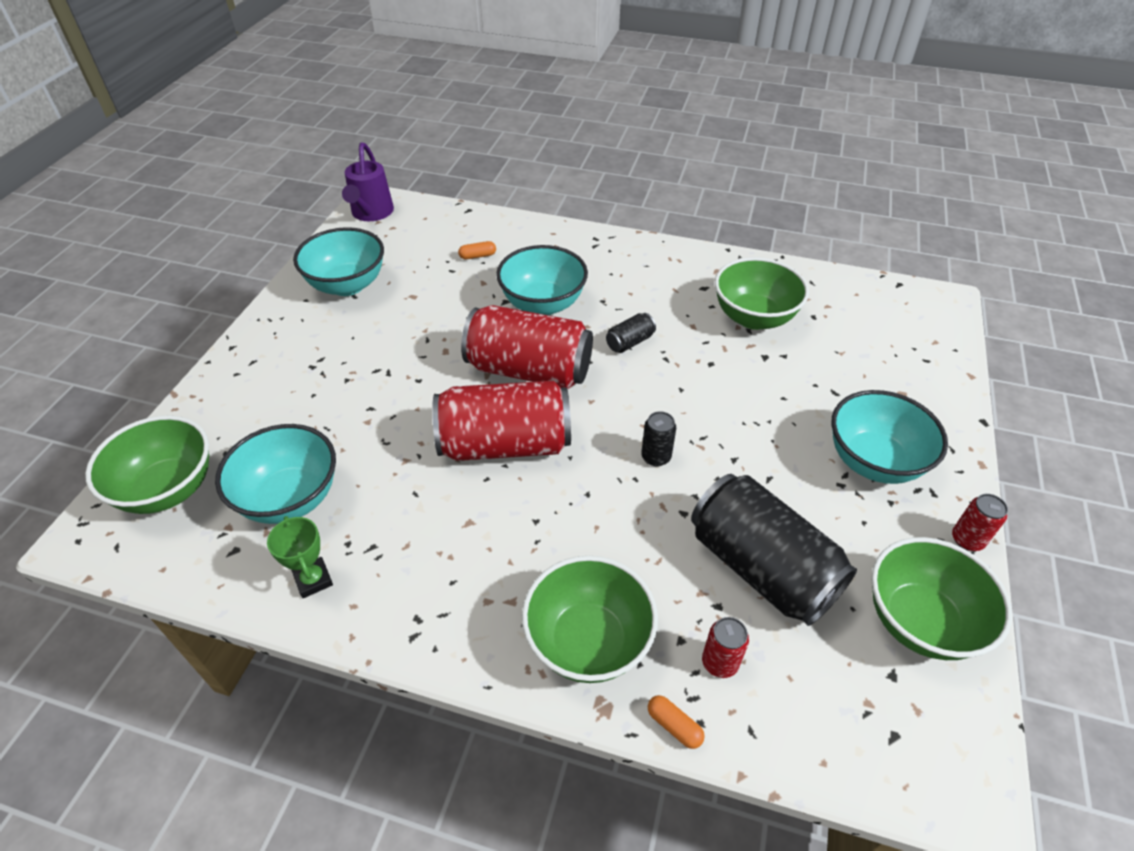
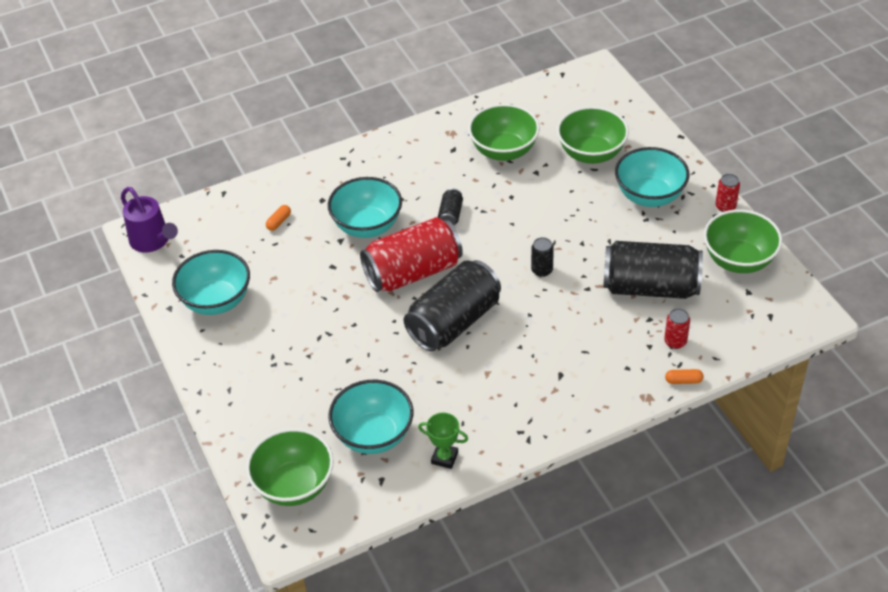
camera: 40 degrees left, 0 degrees up
(505, 444) = (454, 322): red can -> black can
(588, 641) = (610, 378): green bowl -> green bowl (591, 153)

